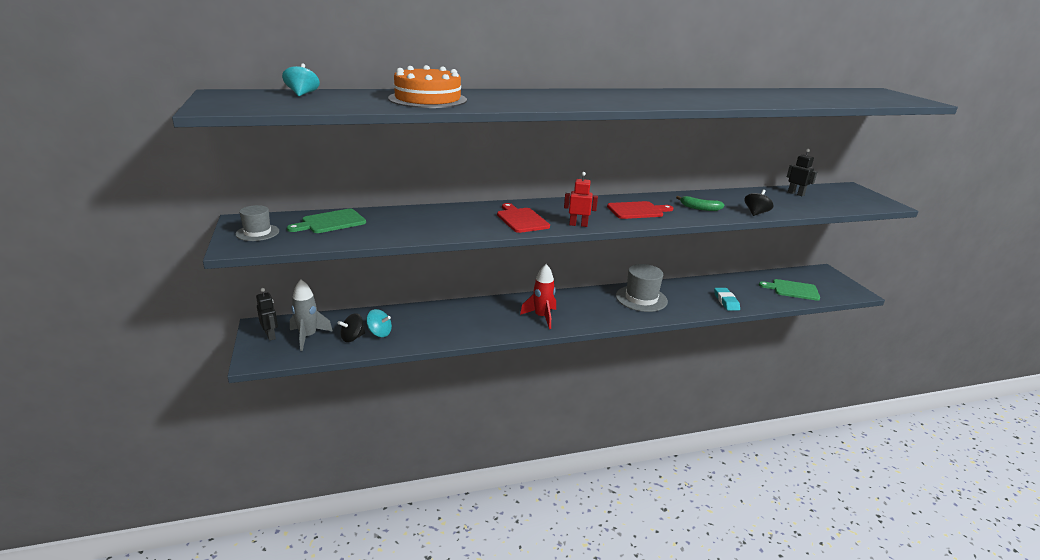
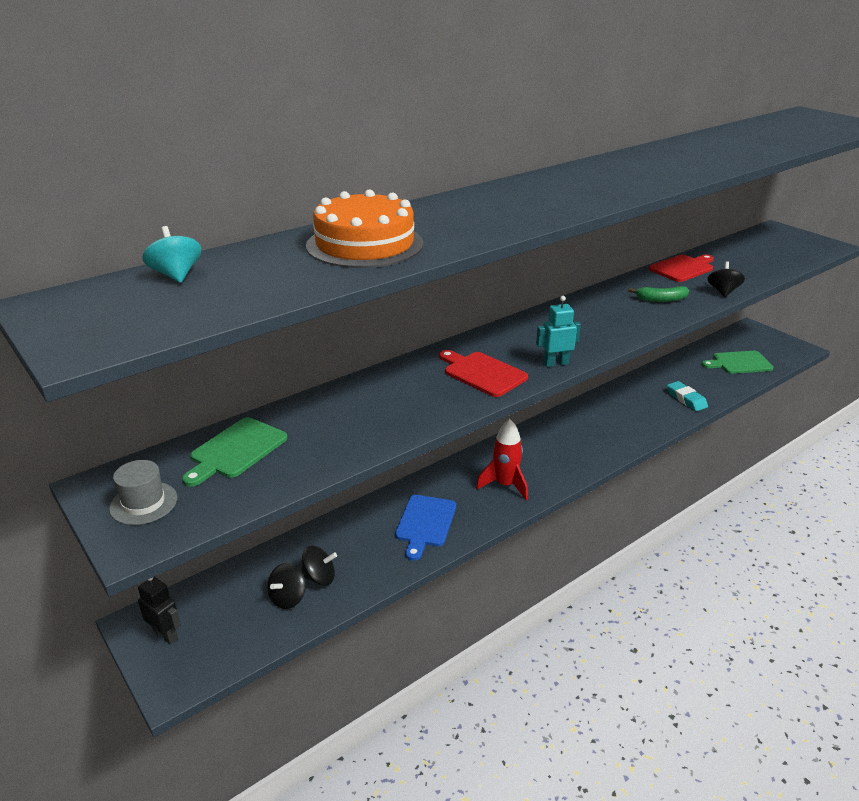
camera: 20 degrees left, 5 degrees up
(308, 337) = (223, 618): grey rocket -> none
(379, 333) = (319, 578): turquoise spinning top -> black spinning top
(469, 323) = (425, 523): none -> blue cutting board
(578, 225) = (556, 363): red robot -> turquoise robot
(637, 210) = (600, 321): red cutting board -> red cutting board (683, 268)
(641, 298) = (596, 422): grey hat -> none
(796, 194) = (734, 251): black robot -> none

